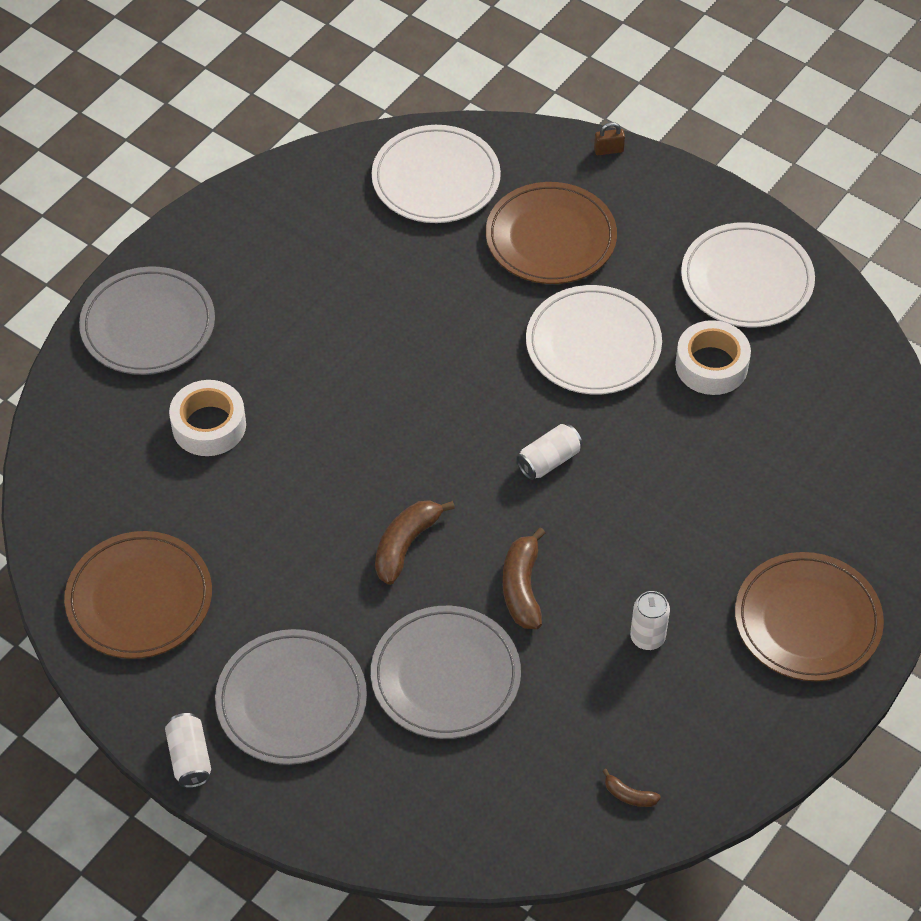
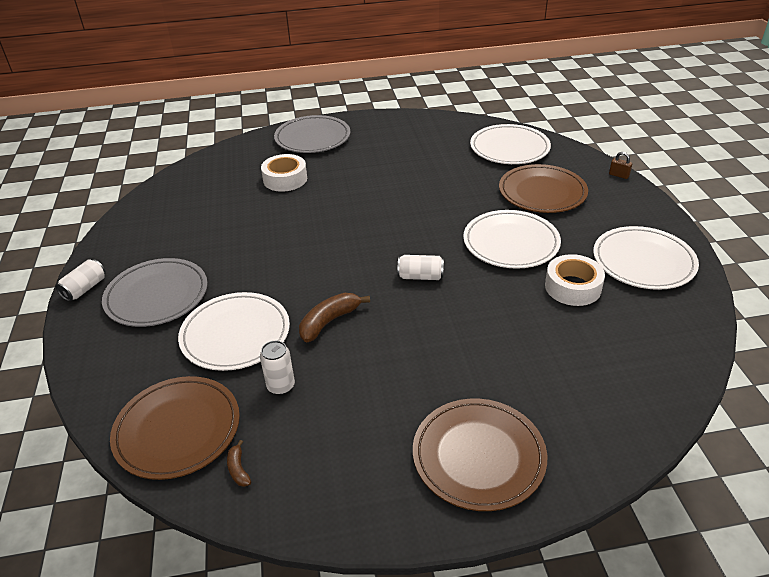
camera: 45 degrees right, 15 degrees down
(139, 599) = (165, 219): brown plate -> brown plate (177, 430)
(406, 544) = (300, 268): brown banana -> none
(445, 676) = (235, 334): grey plate -> white plate
(647, 637) = (364, 392): white can -> white can (281, 386)

